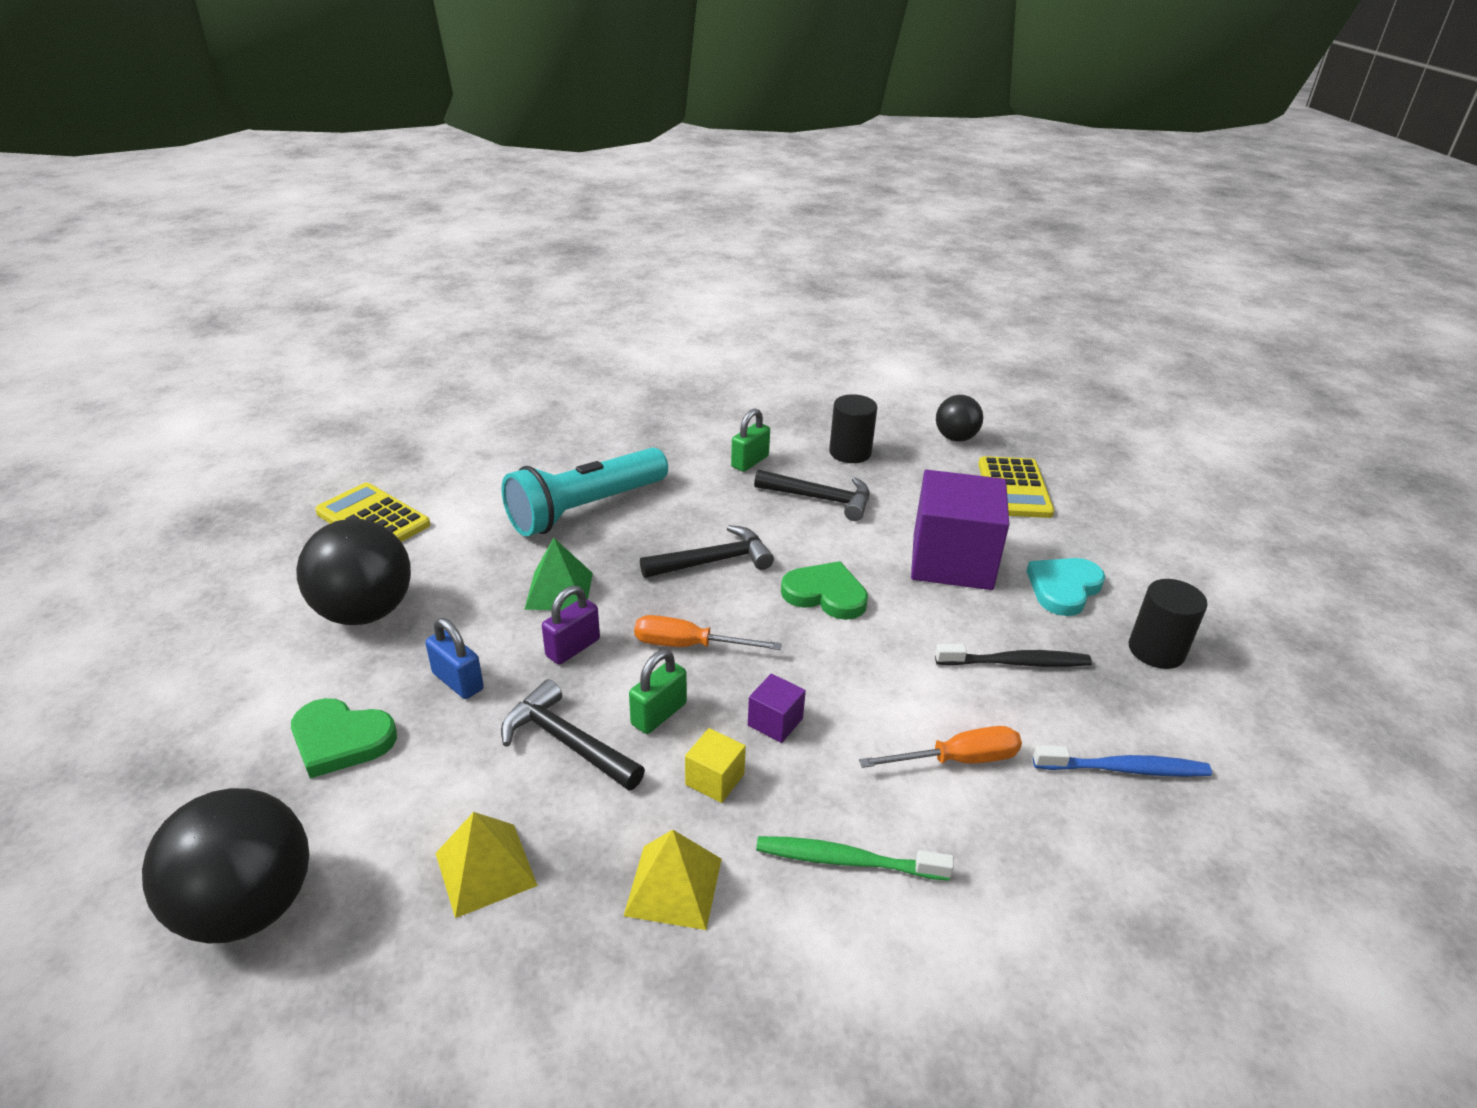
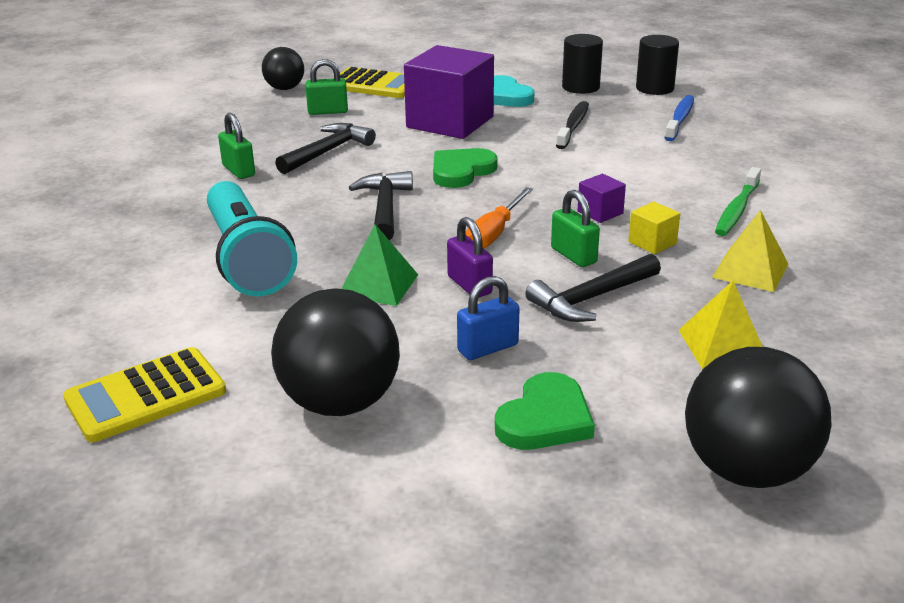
camera: 70 degrees left, 5 degrees down
(850, 453) = (266, 129): black cylinder -> black cylinder (654, 88)
(917, 476) = (328, 111): none -> green padlock
(958, 760) = (658, 161): orange screwdriver -> none

